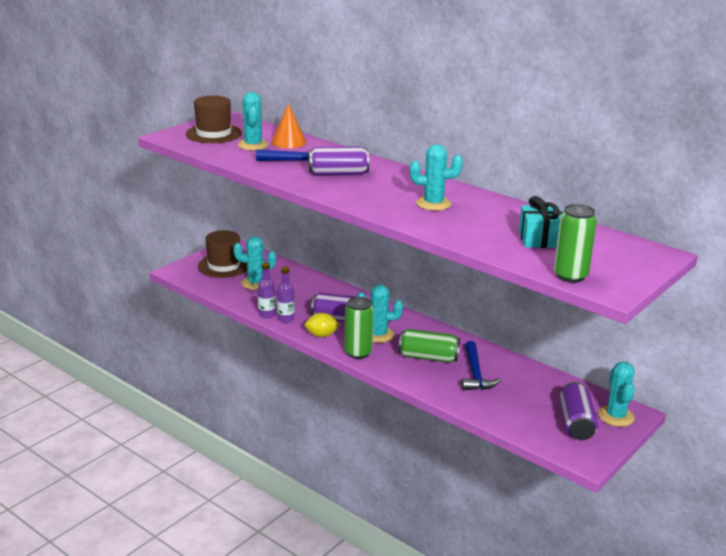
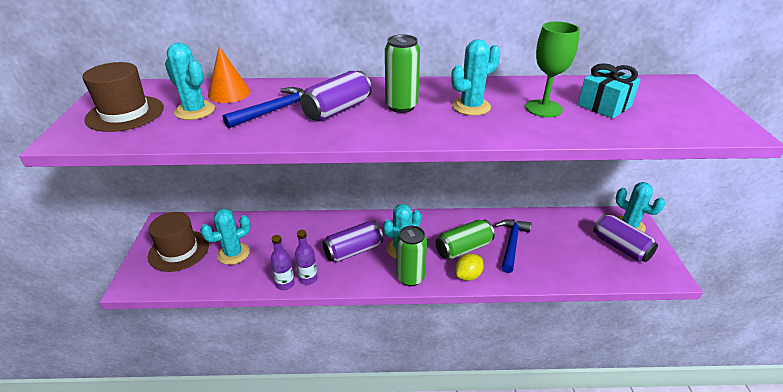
camera: 40 degrees left, 10 degrees up
(321, 335) = (359, 277): yellow lemon -> yellow lemon (468, 276)
(475, 374) = (511, 244): blue hammer -> blue hammer turned 120 degrees counterclockwise
(486, 223) = (543, 108): none -> green goblet
(570, 276) = (692, 131): green can -> green can (401, 106)

